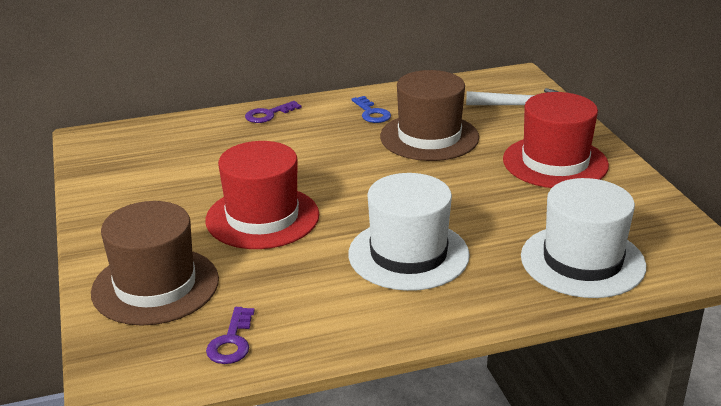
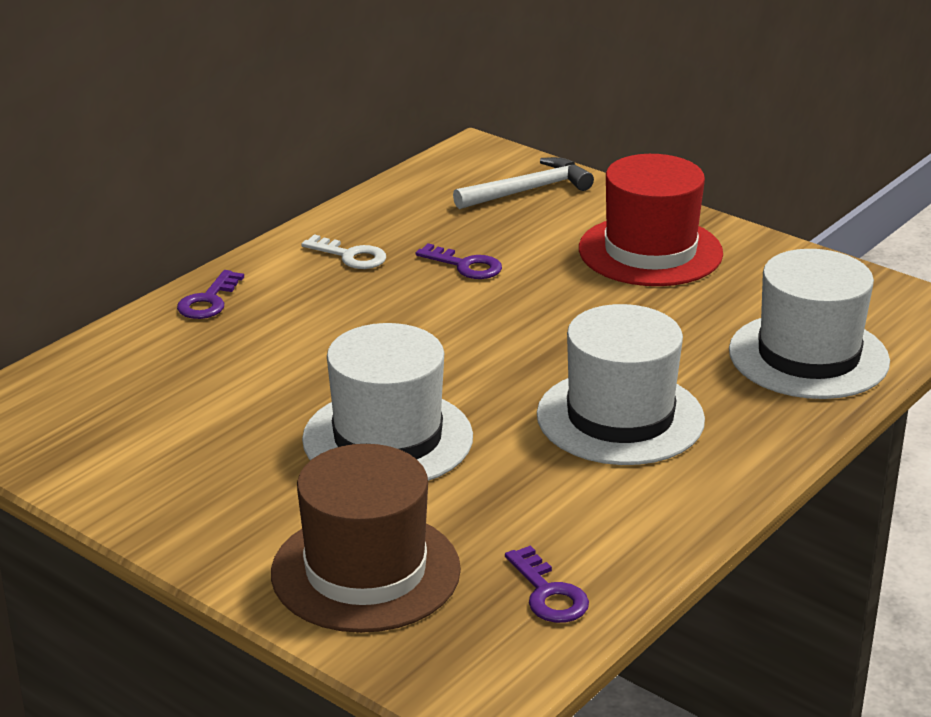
camera: 35 degrees left, 0 degrees up
(262, 217) = (387, 438): red hat -> white hat
(371, 113) = (350, 256): blue key -> white key
(429, 137) = (465, 265): brown hat -> purple key

